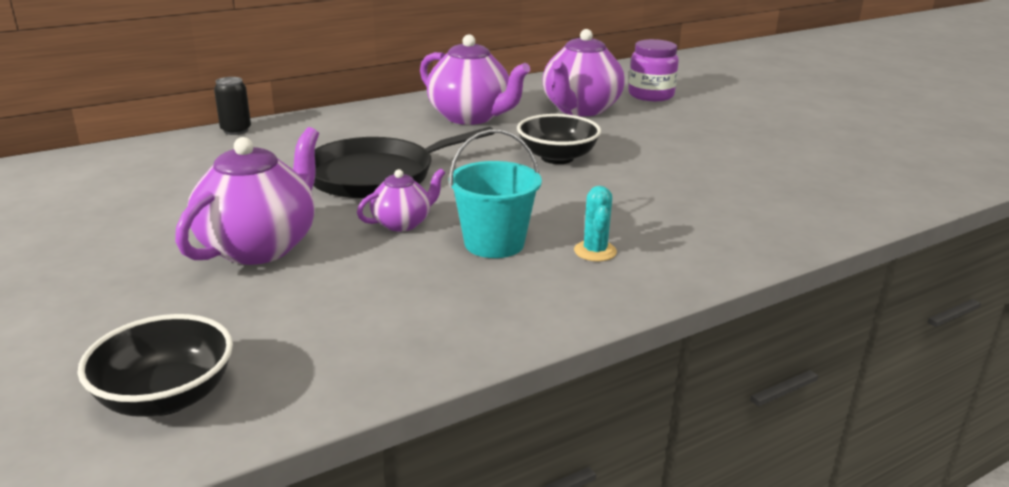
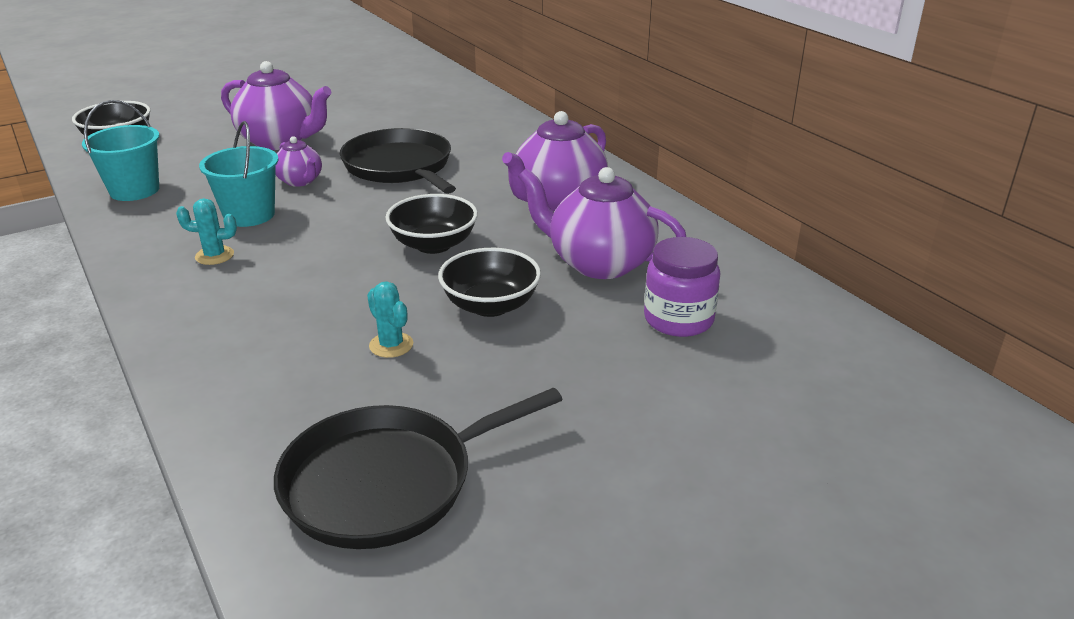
camera: 90 degrees right, 5 degrees up
(236, 130) = (507, 111): black can -> none
(407, 336) = (134, 190): none -> turquoise bucket
(652, 139) = (490, 305): none -> black bowl
(721, 167) = (391, 345): none -> turquoise cactus
(867, 164) = (387, 482): none -> black pan

